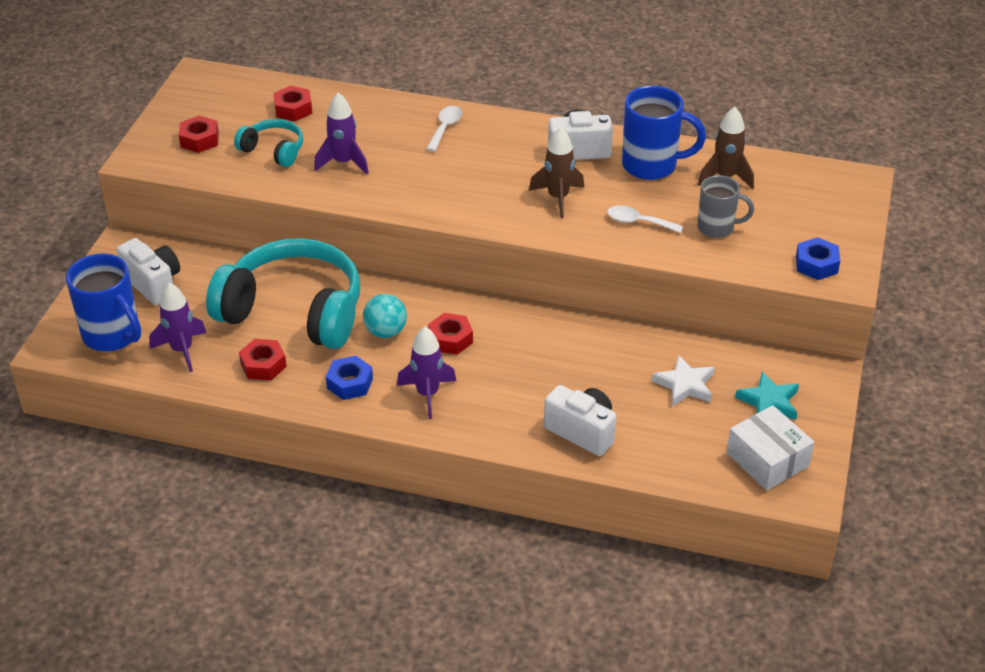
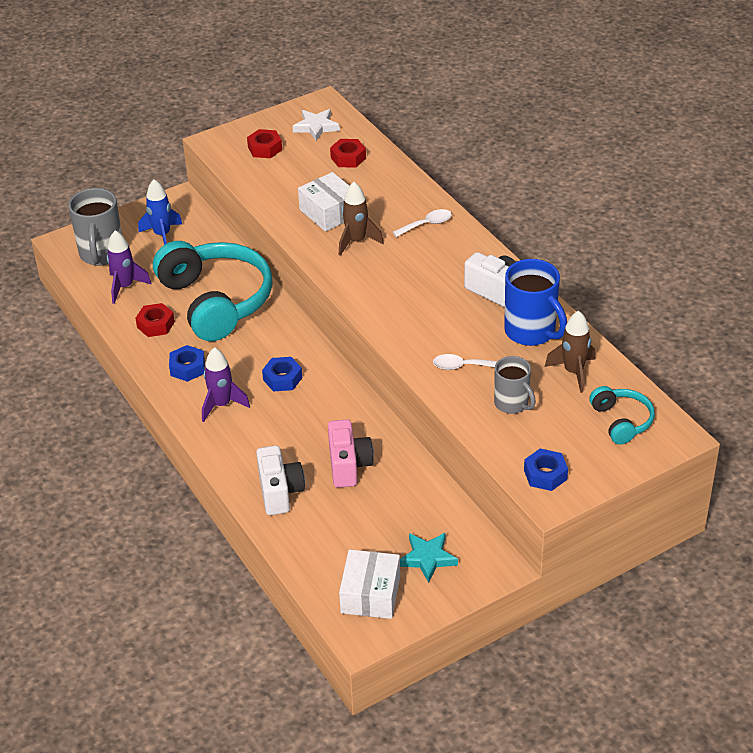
camera: 45 degrees right, 0 degrees up
(113, 335) = (101, 254): blue mug -> grey mug
(153, 284) = (162, 235): white camera -> blue rocket
(273, 150) = (298, 180): turquoise headphones -> turquoise headphones (621, 421)
(343, 162) = (329, 212): purple rocket -> white box
(385, 331) = (251, 349): turquoise ball -> none
(450, 339) = (282, 379): red nut -> blue nut
(558, 198) = (432, 317): brown rocket -> brown rocket (356, 241)
(607, 373) = (348, 466): none -> pink camera
(638, 222) = (462, 366): white spoon -> white spoon turned 60 degrees counterclockwise
(685, 385) = (387, 508): white star -> white star (316, 127)

